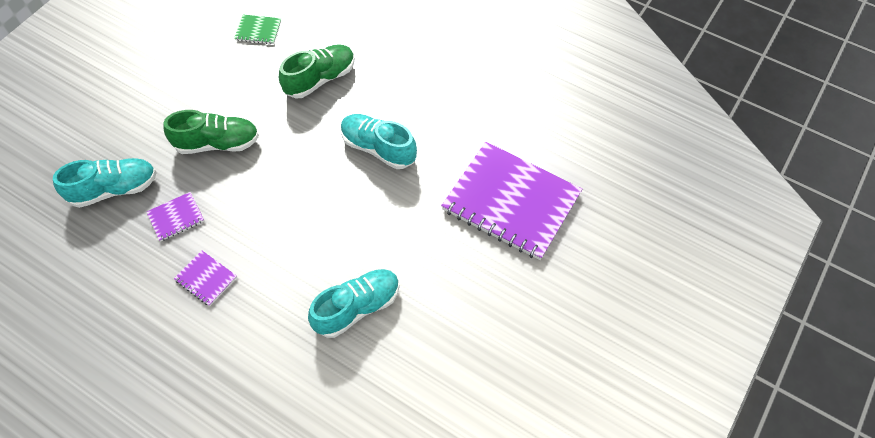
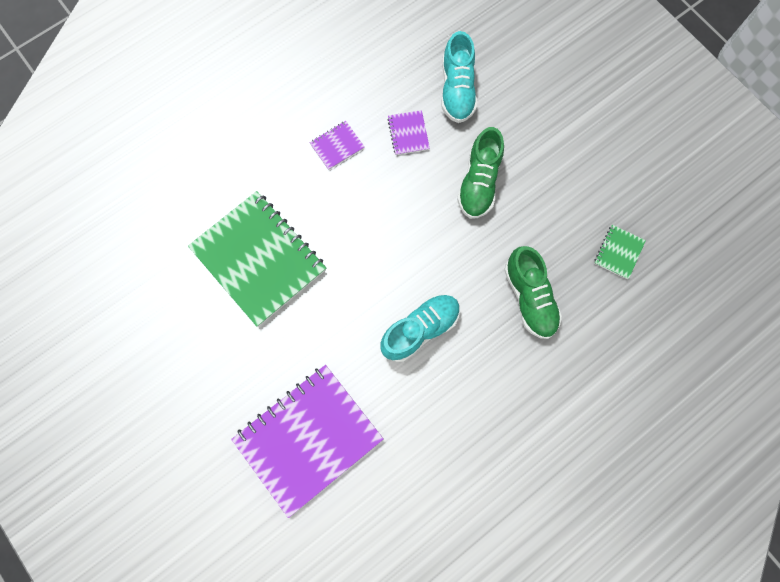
camera: 110 degrees right, 15 degrees up
(357, 307) = (259, 259): turquoise shoe -> green notebook

